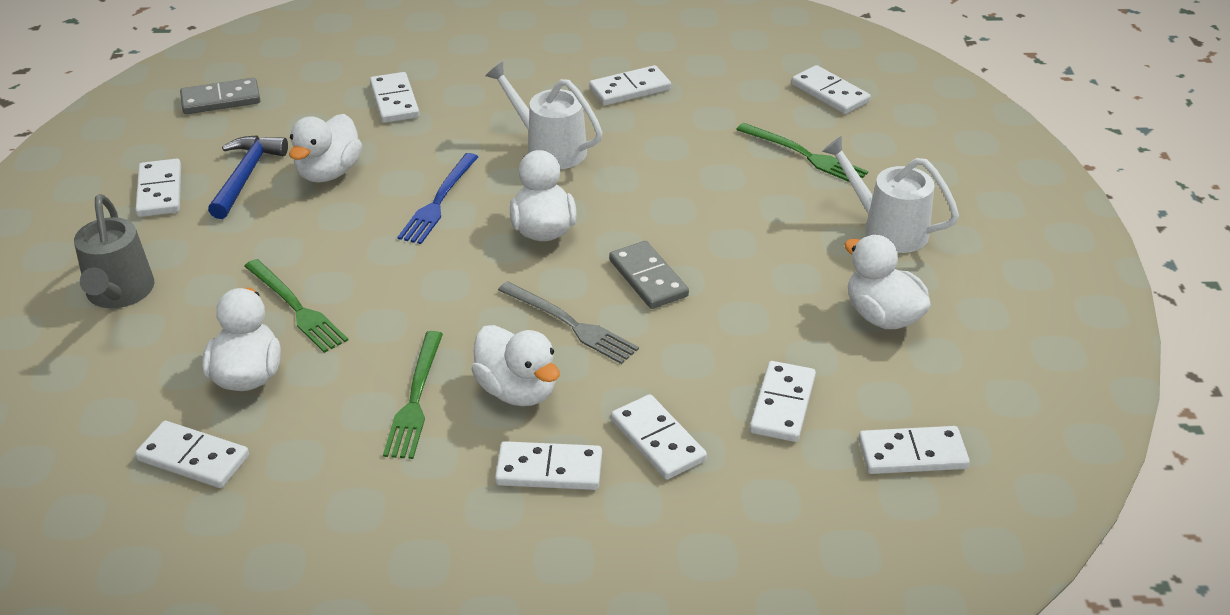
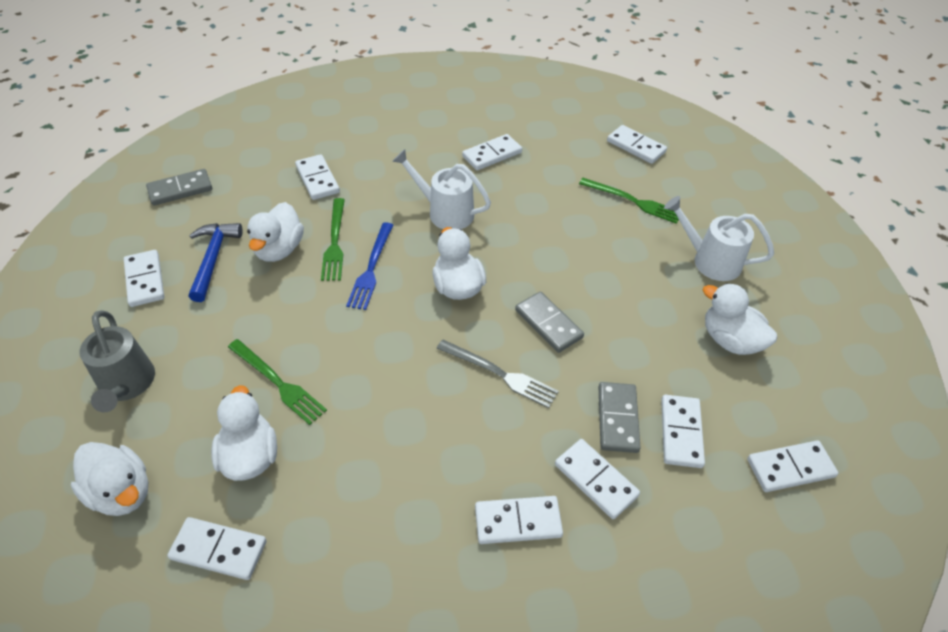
camera: 10 degrees left, 10 degrees up
(415, 399) = (394, 463): green fork -> green fork (334, 242)
(517, 391) = (474, 444): white duck -> white duck (122, 492)
(705, 383) = (617, 419): none -> grey domino

